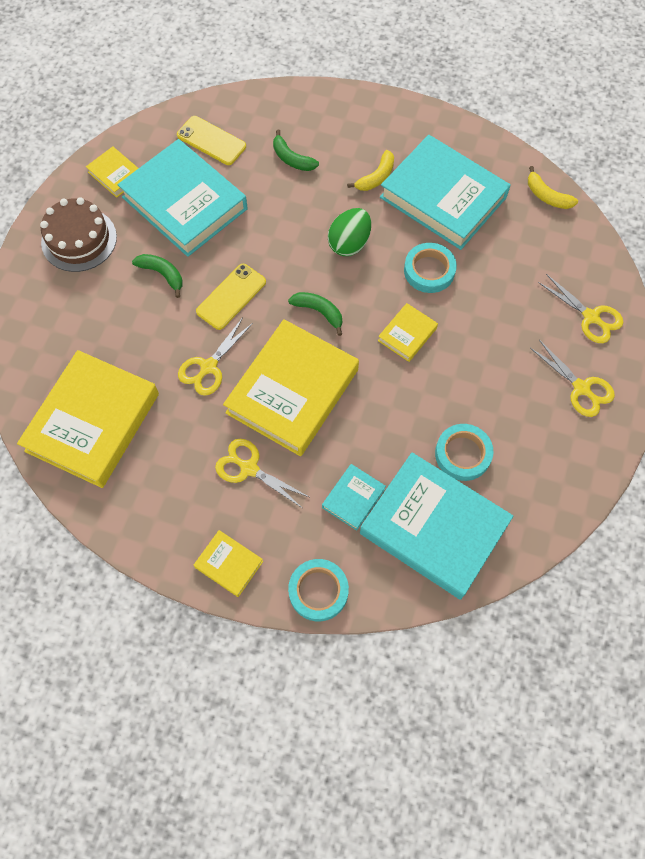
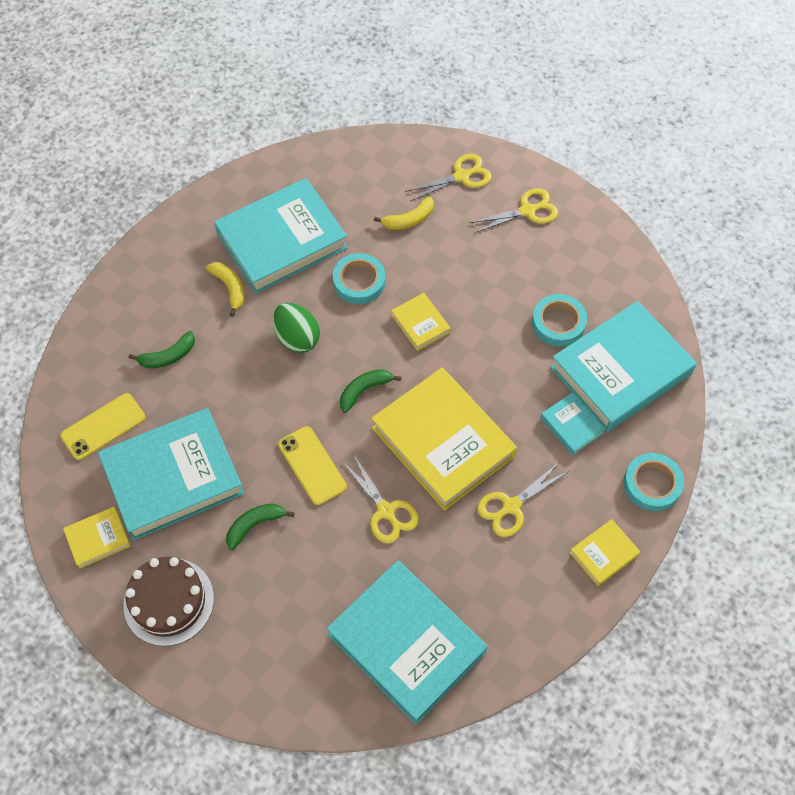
camera: 70 degrees left, 5 degrees down
(92, 422) = (406, 644): yellow book -> turquoise book
(547, 196) = (321, 159): yellow banana -> yellow banana (409, 220)

